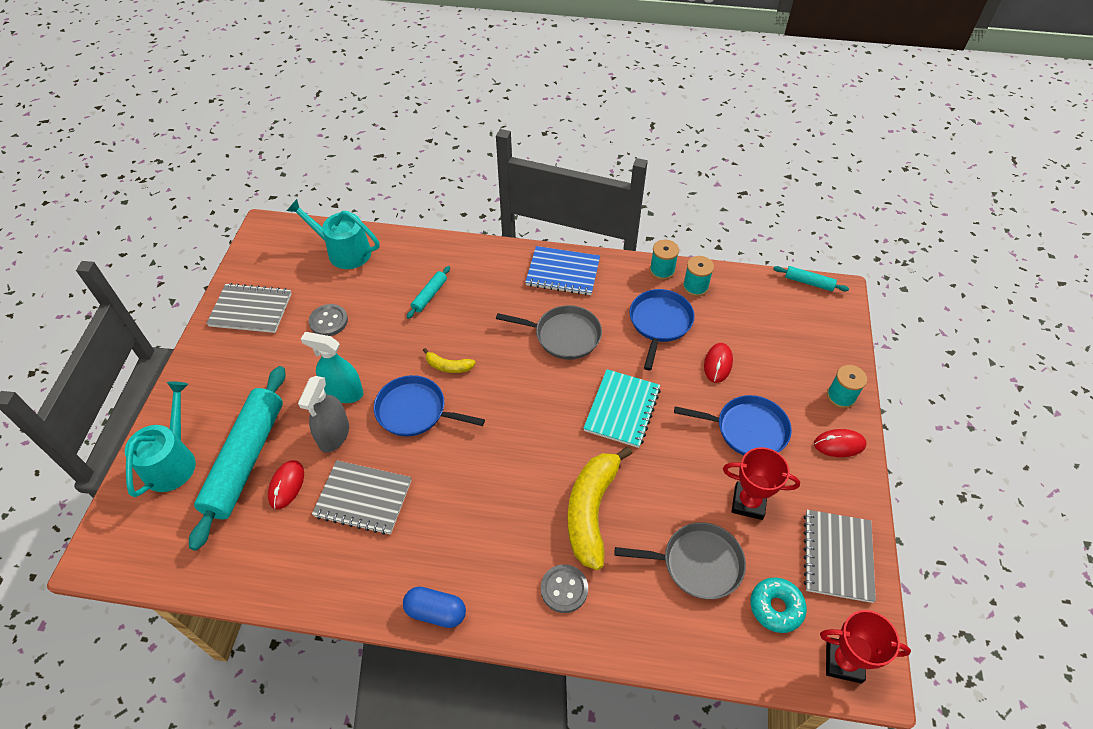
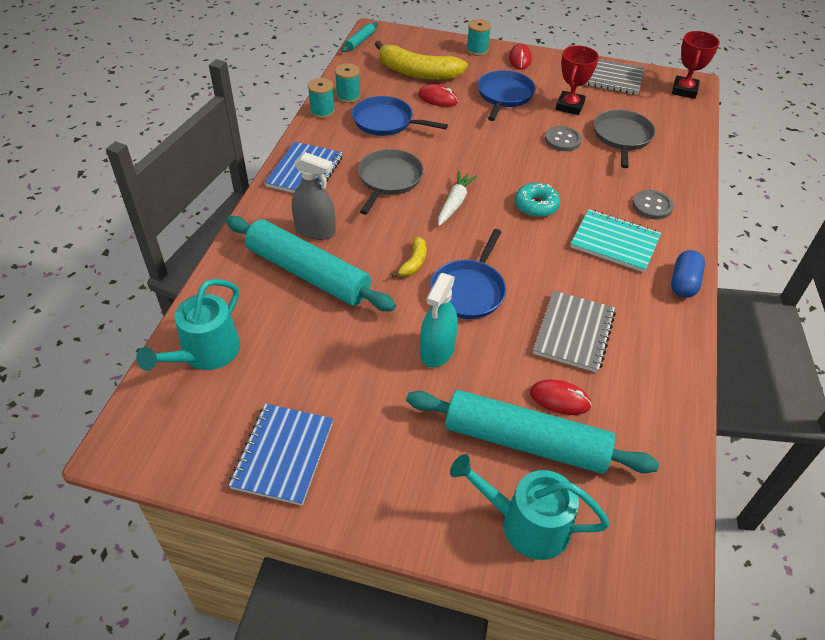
camera: 85 degrees left, 5 degrees down
(251, 310) = (283, 455): grey notebook -> blue notebook
(328, 321) = (325, 367): grey button -> grey button (562, 140)
(334, 435) = (495, 358): grey spray bottle -> grey spray bottle (315, 230)
(429, 295) = (308, 273): turquoise rolling pin -> turquoise rolling pin, size x2.34
(537, 392) = (455, 203): none -> white carrot
(591, 511) = (580, 183): yellow banana -> yellow banana (417, 72)
(622, 409) = (479, 155): turquoise notebook -> turquoise notebook (614, 242)
(776, 607) = (651, 109): turquoise donut -> turquoise donut (536, 205)

